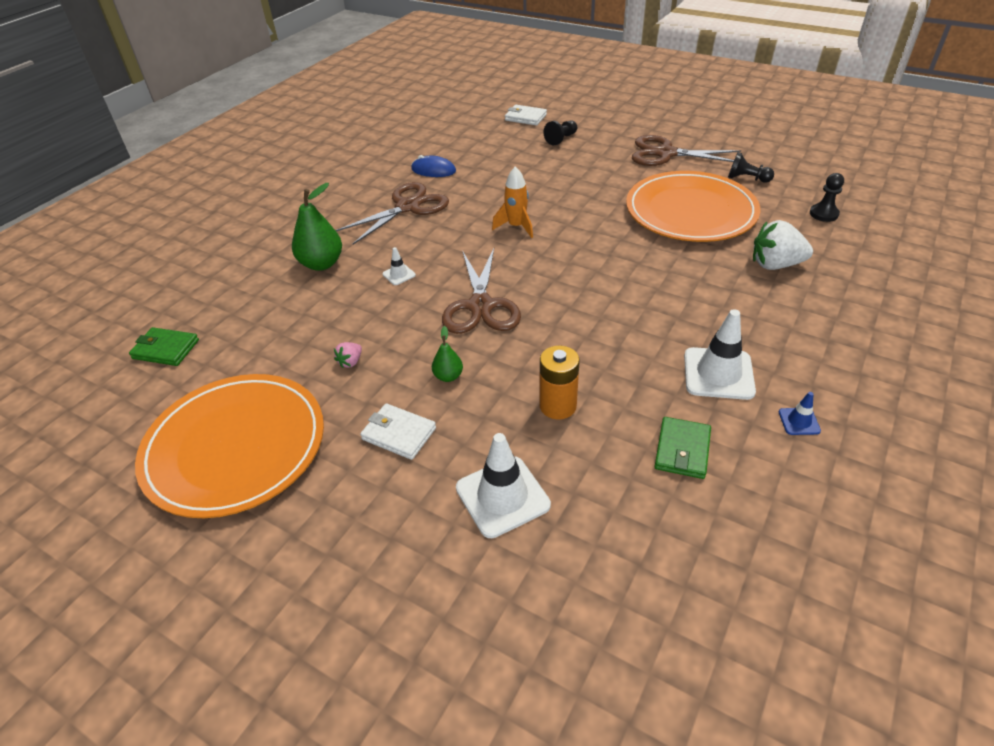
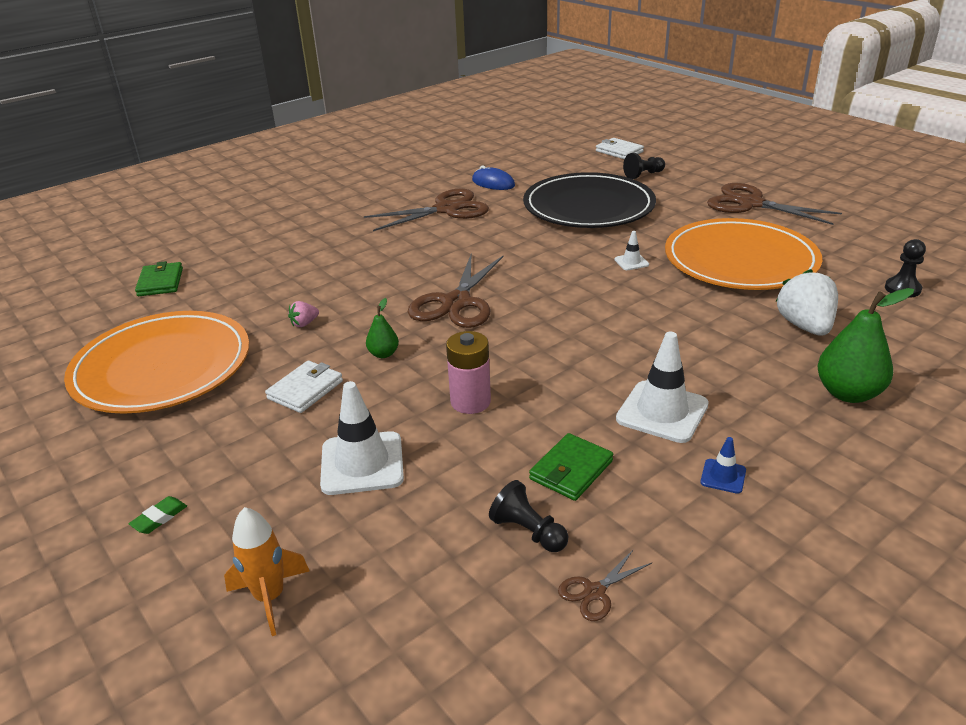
camera: 20 degrees right, 10 degrees down
(166, 349) = (160, 282): green wallet -> green wallet turned 45 degrees clockwise
(321, 264) = (335, 242): green pear -> green pear (848, 393)
(347, 614) = (159, 518): none -> green eraser
(399, 274) = (398, 263): white traffic cone -> white traffic cone (631, 262)
(399, 434) = (305, 390): white wallet -> white wallet turned 75 degrees clockwise
(516, 227) = (540, 243): orange rocket -> orange rocket (270, 597)
(534, 180) = (588, 206): none -> black plate
(557, 406) = (470, 402): orange battery -> pink battery
(747, 179) = (830, 241): black pawn -> black pawn (528, 531)
(770, 559) = (594, 592): none -> brown scissors
(775, 265) = (805, 326): white strawberry -> white strawberry turned 60 degrees clockwise

